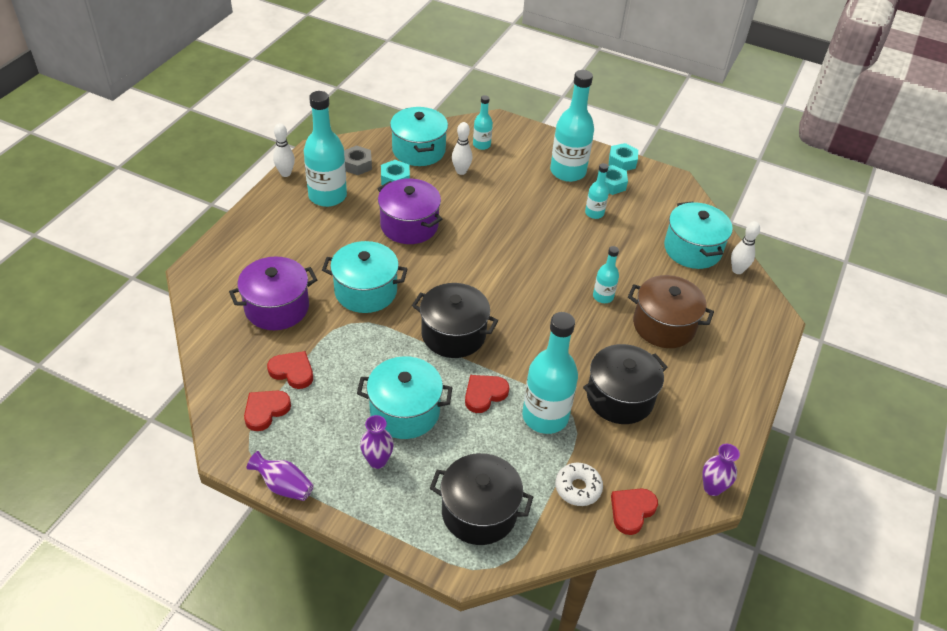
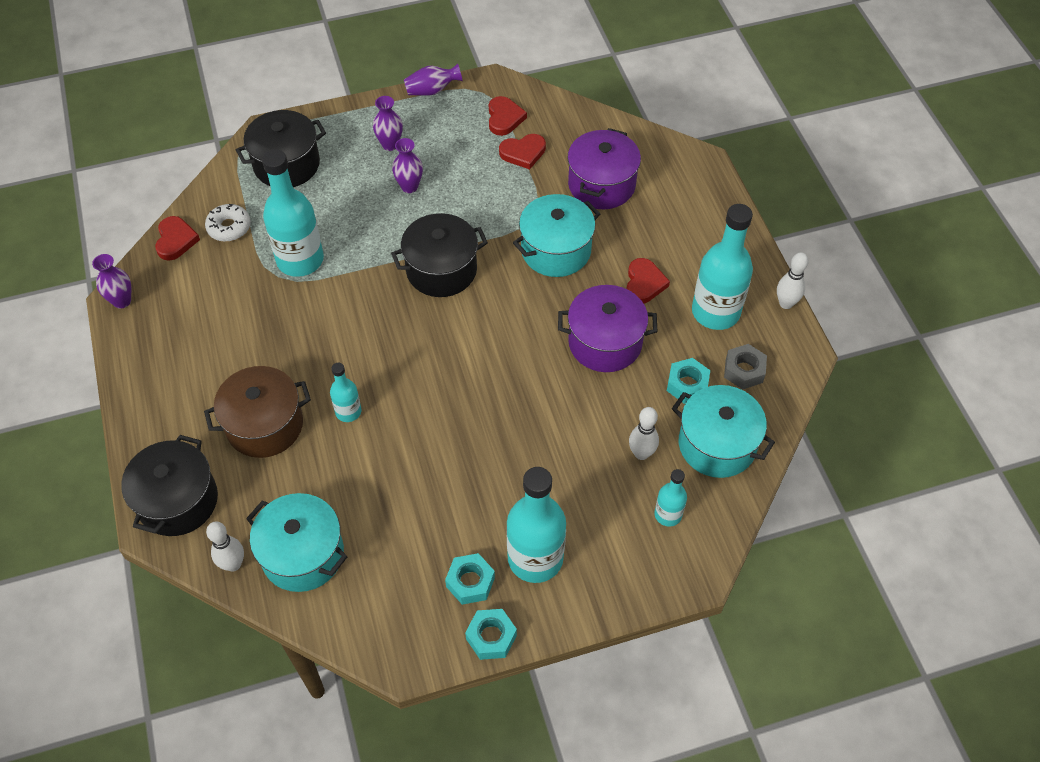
camera: 140 degrees right, 10 degrees up
(405, 411) = (409, 186): turquoise pot -> purple vase
(484, 394) = (364, 241): red heart -> red heart (644, 283)
(594, 213) = (449, 516): turquoise bottle -> none
(620, 398) = (251, 320): black pot -> black pot (178, 501)

